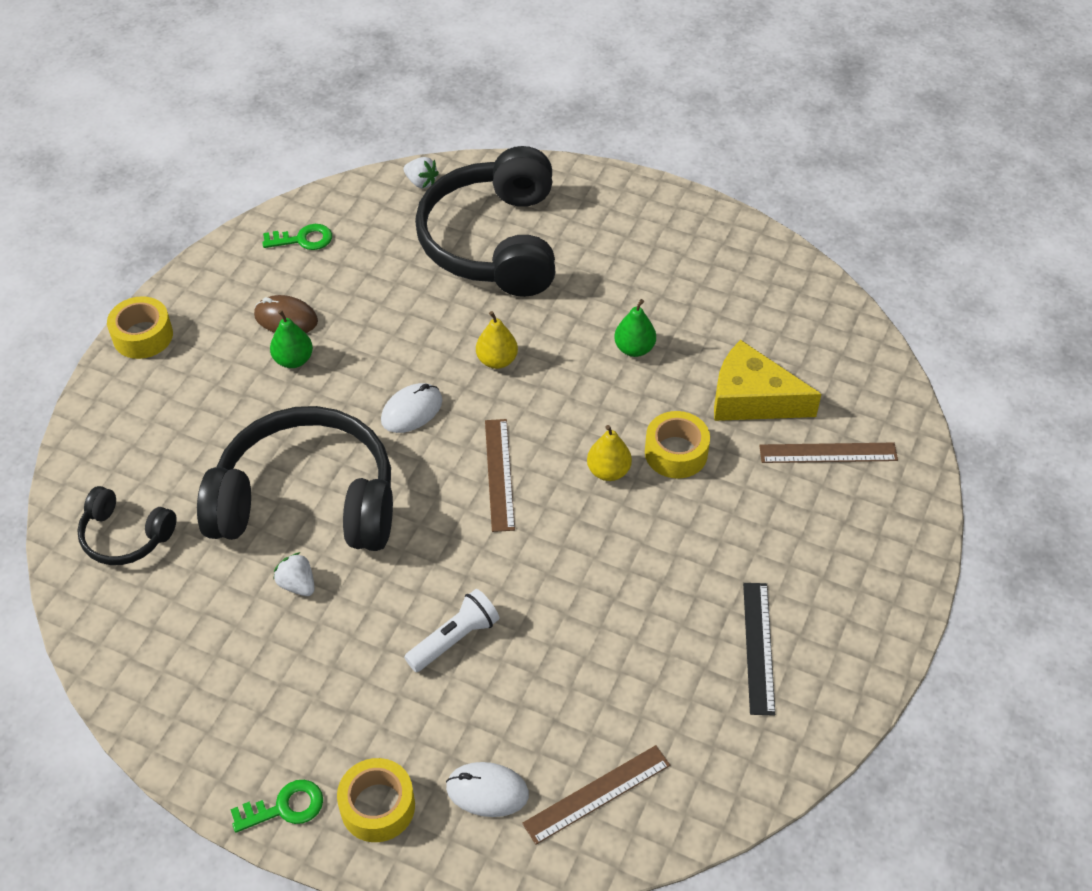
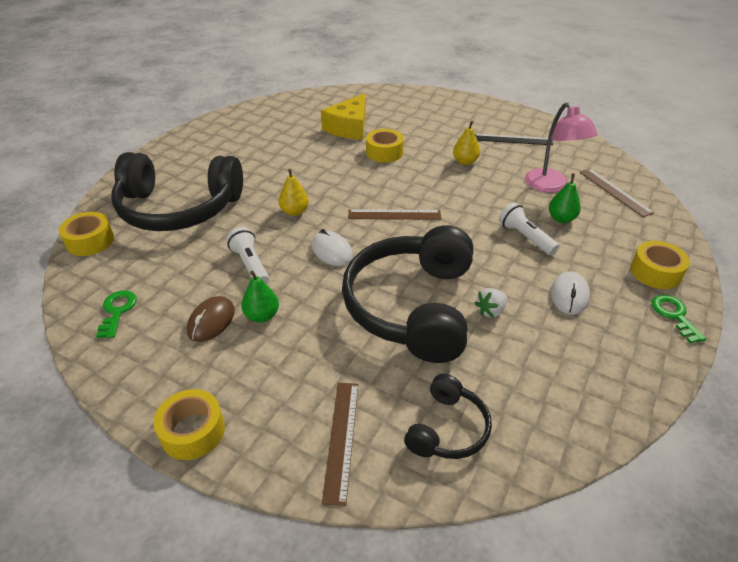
camera: 85 degrees left, 10 degrees down
(382, 334) = (250, 264): none -> white flashlight
(421, 182) = (90, 241): white strawberry -> yellow tape
(487, 791) = (627, 228): white mouse -> white mouse (569, 295)
(602, 692) = (551, 186): none -> pink lamp
(608, 471) = (395, 175): yellow pear -> yellow pear (465, 162)
(634, 349) = (300, 160): green pear -> green pear (561, 219)
(828, 453) = (390, 111): brown ruler -> brown ruler (342, 439)

